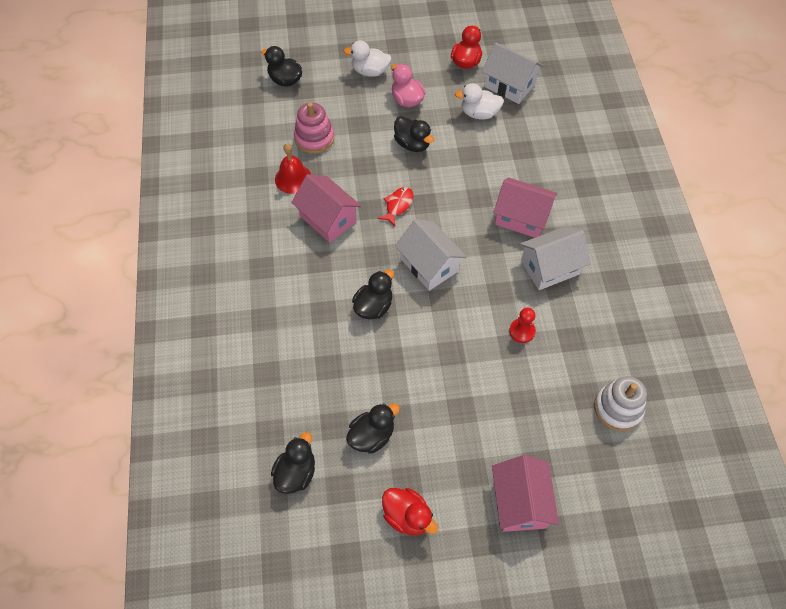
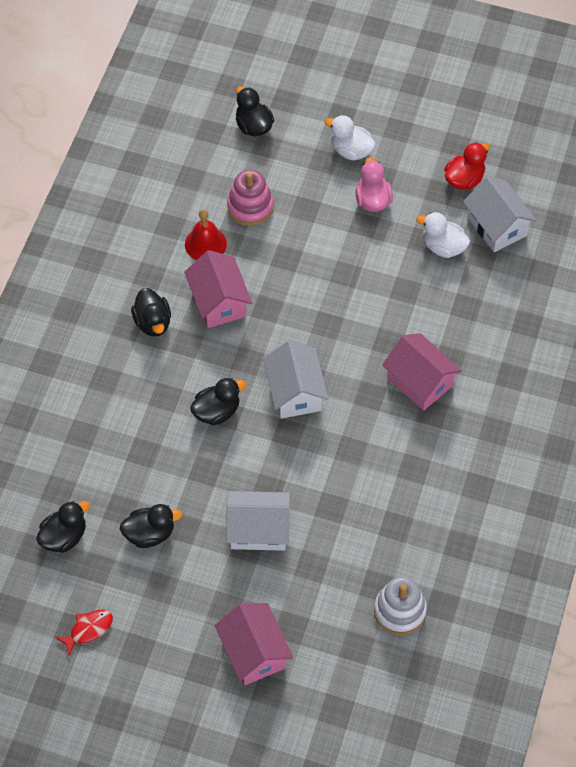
camera: 25 degrees right, 0 degrees up
(398, 205) = (298, 316): red fish -> red fish (88, 630)
(407, 516) = (144, 618): red duck -> none
(412, 144) = (350, 254): black duck -> black duck (153, 322)
(520, 502) = (254, 652): pink house -> pink house turned 45 degrees counterclockwise
(522, 331) = (350, 497): red pawn -> none
(550, 267) = (418, 445): white house -> white house (258, 529)

